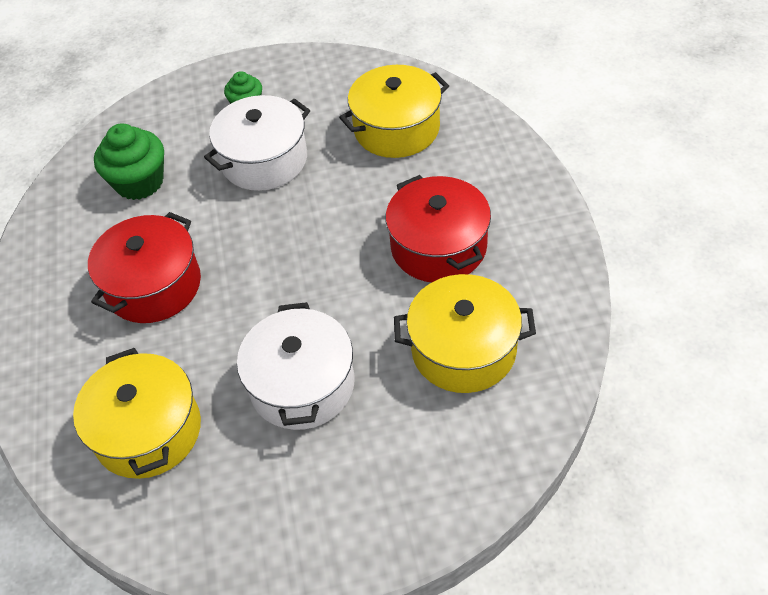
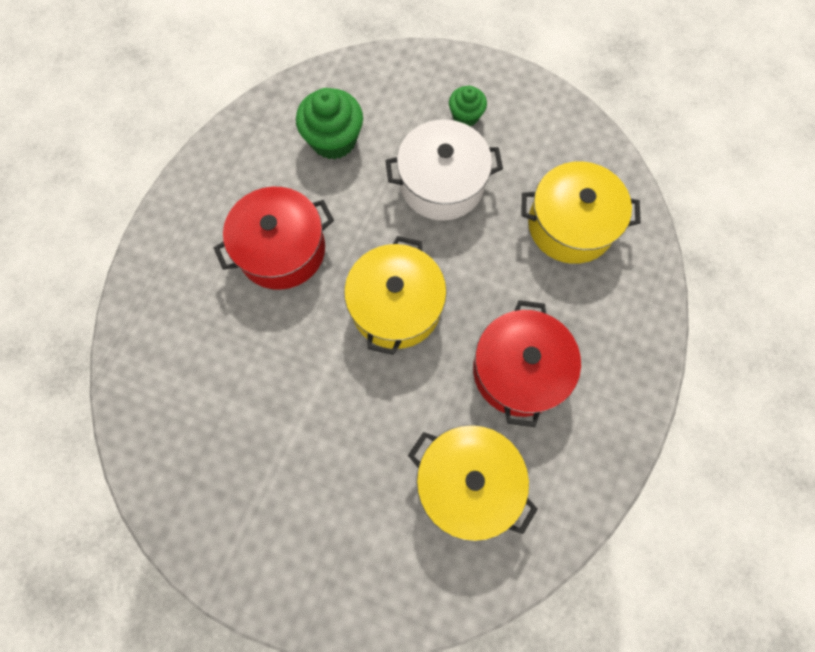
camera: 30 degrees right, 20 degrees up
(148, 431) = (197, 380): yellow pot -> yellow pot (396, 306)
(302, 385) = (327, 422): white pot -> none

